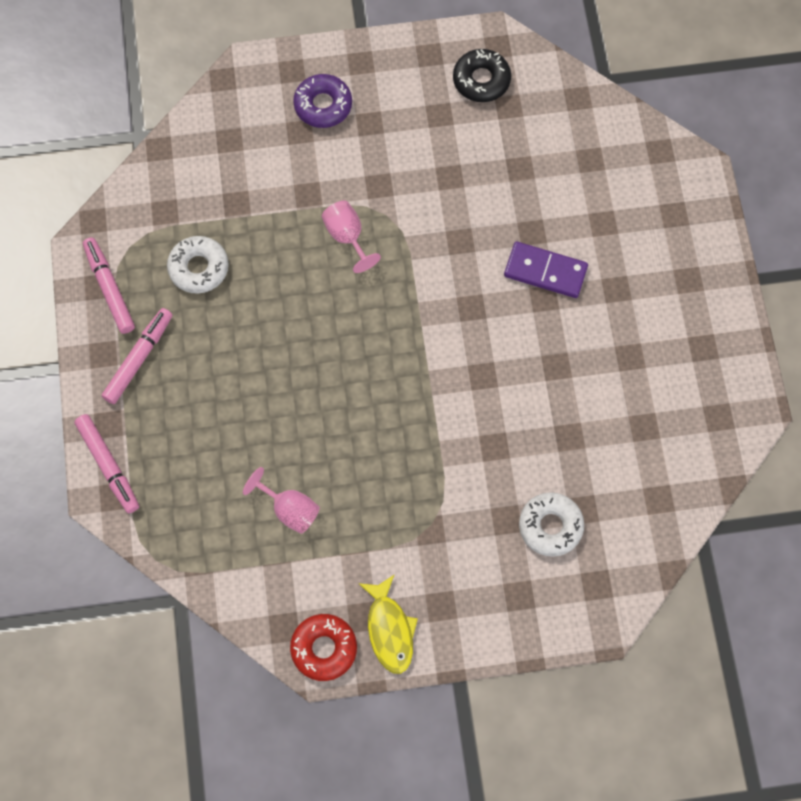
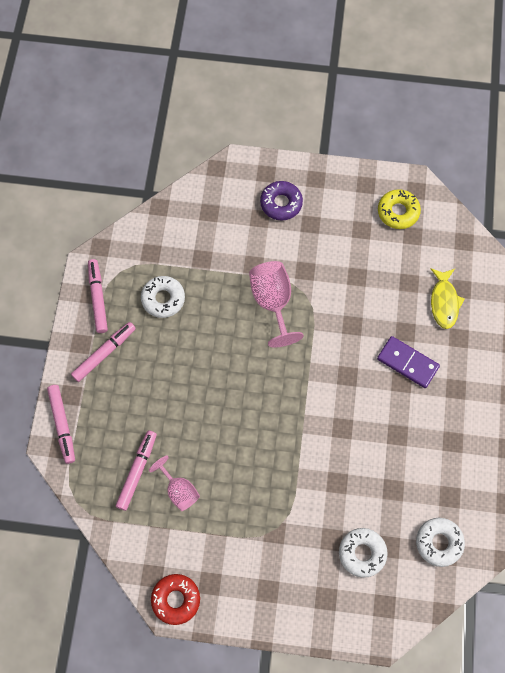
camera: 15 degrees right, 0 degrees up
(226, 500) = (137, 471): none -> pink marker
(347, 237) = (273, 302): pink goblet -> pink goblet, size x1.59
(389, 630) = (226, 598): yellow fish -> yellow fish (444, 302)
(481, 80) = (398, 212): black donut -> yellow donut
(645, 488) = (439, 542): none -> white donut

